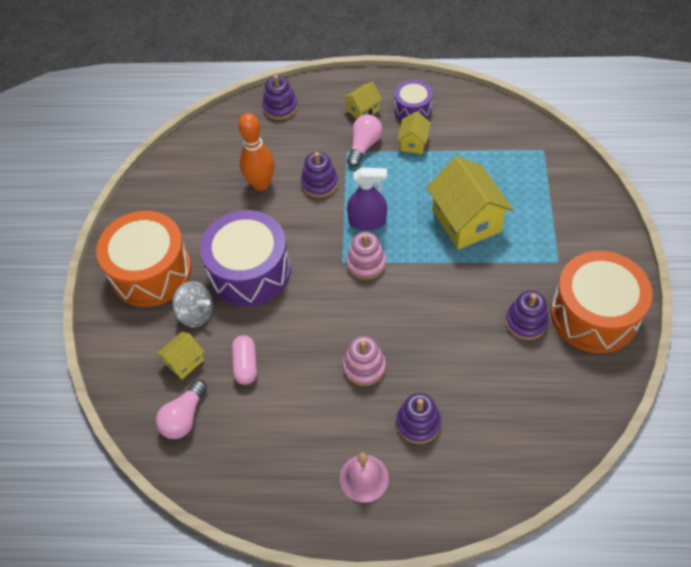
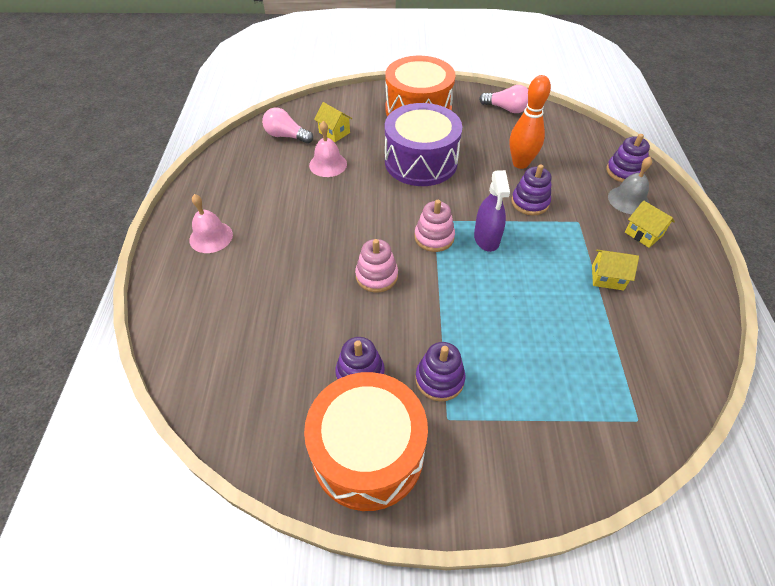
camera: 85 degrees right, 5 degrees down
(196, 313) = (378, 135): grey spinning top -> none
(246, 365) = (328, 164): pink capsule -> pink bell
(319, 112) = (628, 200): none -> grey bell
(364, 146) = (590, 235): pink light bulb -> pink light bulb (506, 109)
(364, 367) = (318, 236): pink stacking toy -> pink stacking toy (376, 276)
(412, 109) = (662, 278): purple drum -> none
(418, 423) = (254, 274): purple stacking toy -> purple stacking toy (439, 379)
(466, 221) = (499, 323): yellow house -> none

